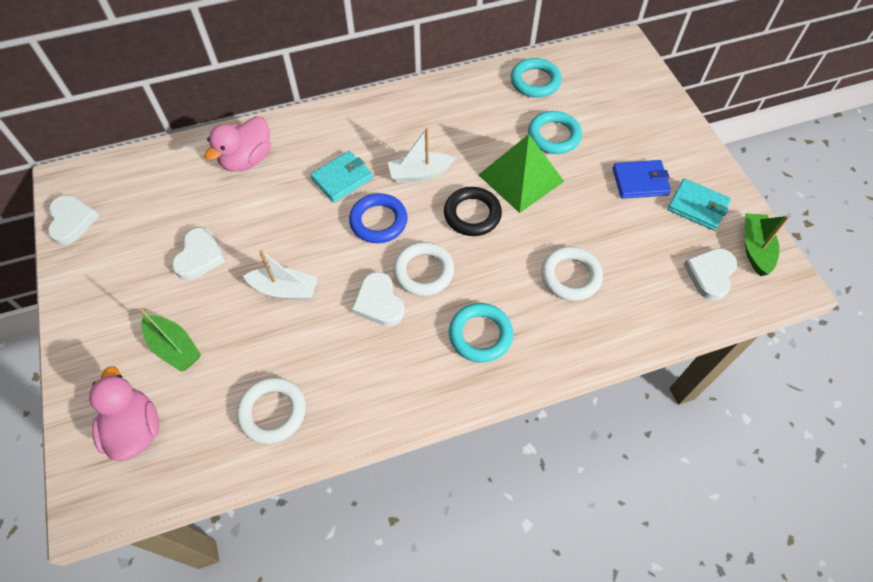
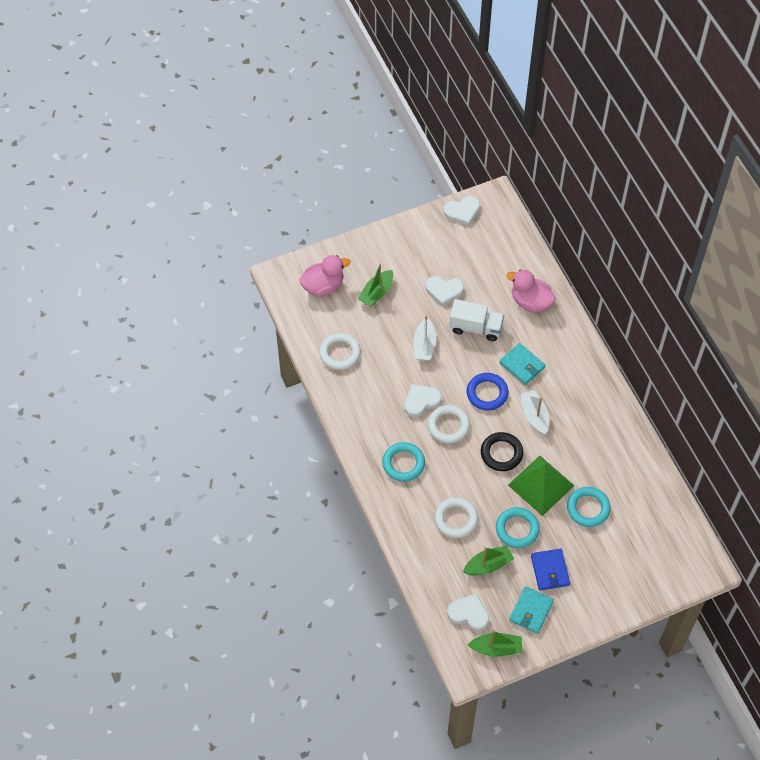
camera: 85 degrees right, 0 degrees up
(271, 224) = (475, 327): none -> white truck
(535, 81) = (647, 494): turquoise ring -> turquoise ring (517, 529)
(637, 245) = (488, 565): none -> green boat

